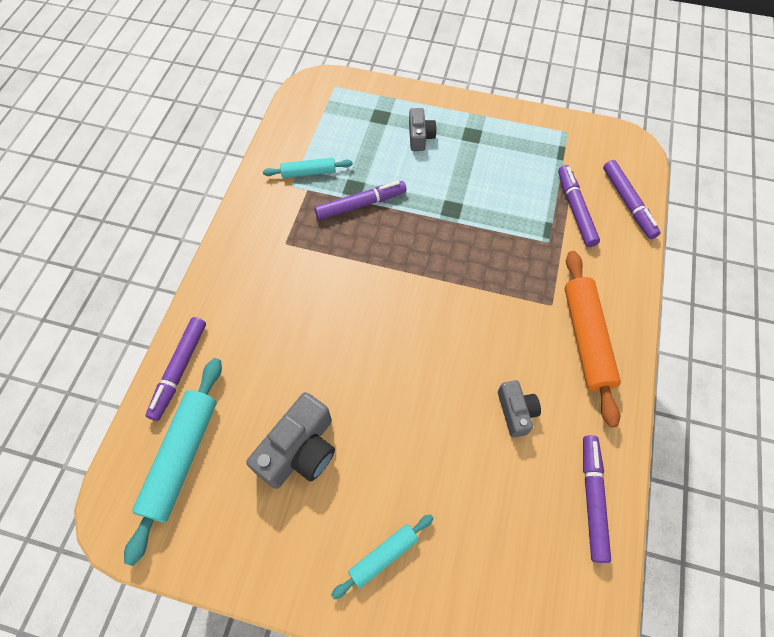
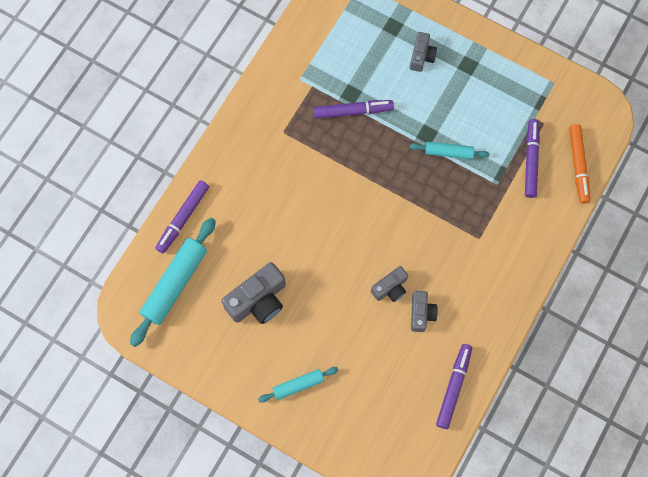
camera: 15 degrees right, 10 degrees up
(308, 172) = (317, 69): turquoise rolling pin -> turquoise rolling pin (448, 152)
(466, 390) = (390, 288): none -> grey camera
(586, 339) = (495, 273): orange rolling pin -> none
(628, 203) = (578, 165): purple marker -> orange marker

